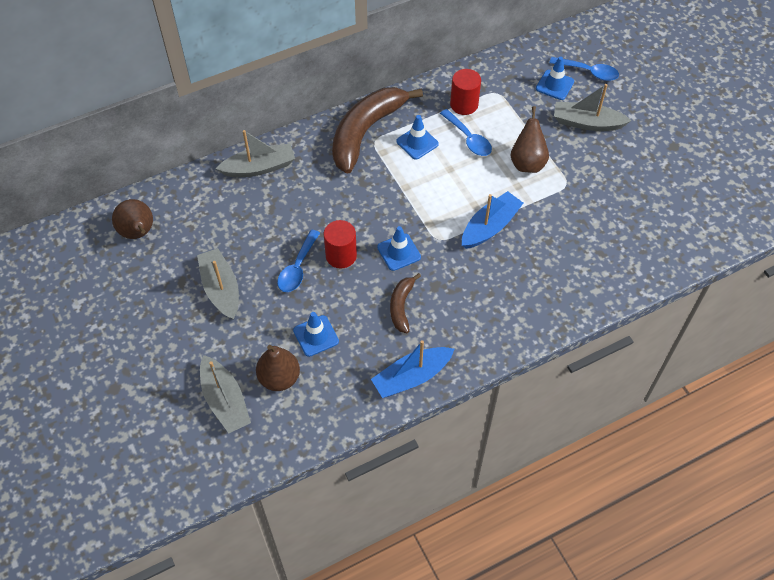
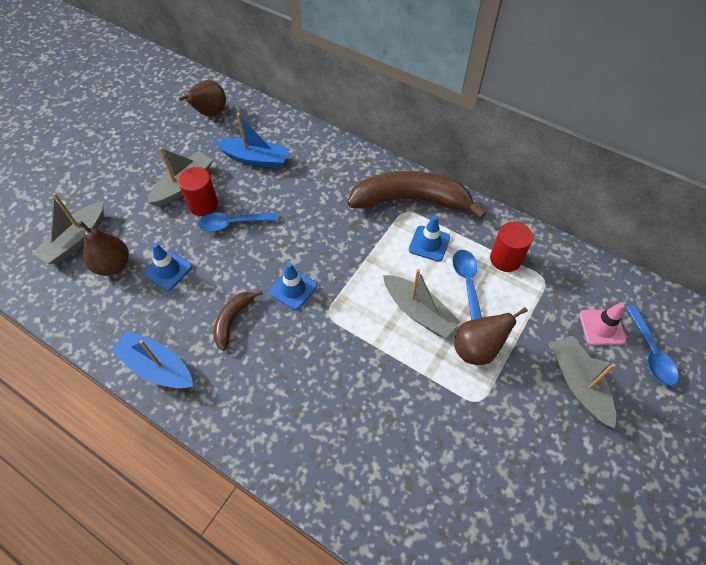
camera: 60 degrees right, 0 degrees up
(259, 167) = (320, 150): grey boat -> grey boat (418, 312)
(341, 255) = (263, 247): red cylinder -> red cylinder (203, 204)
(401, 306) = (233, 320): brown banana -> brown banana turned 45 degrees counterclockwise
(468, 138) = (467, 282): blue spoon -> blue spoon turned 150 degrees clockwise
(490, 227) = (372, 352): blue boat -> blue boat (255, 159)
(554, 85) = (601, 327): blue traffic cone -> pink traffic cone

